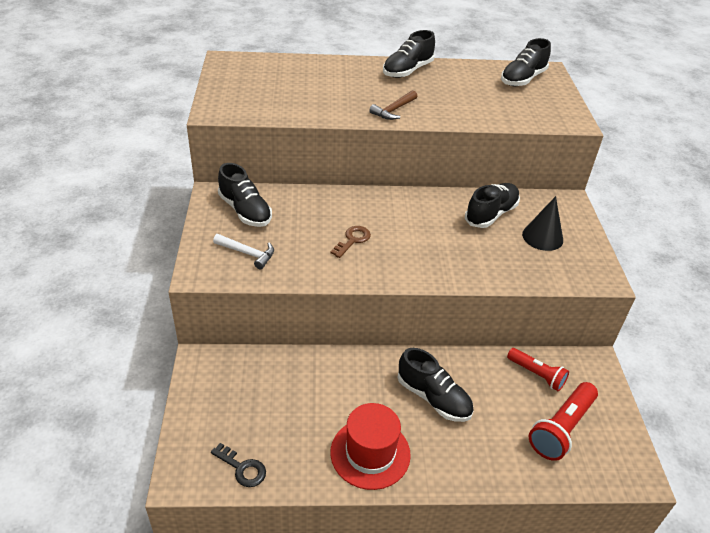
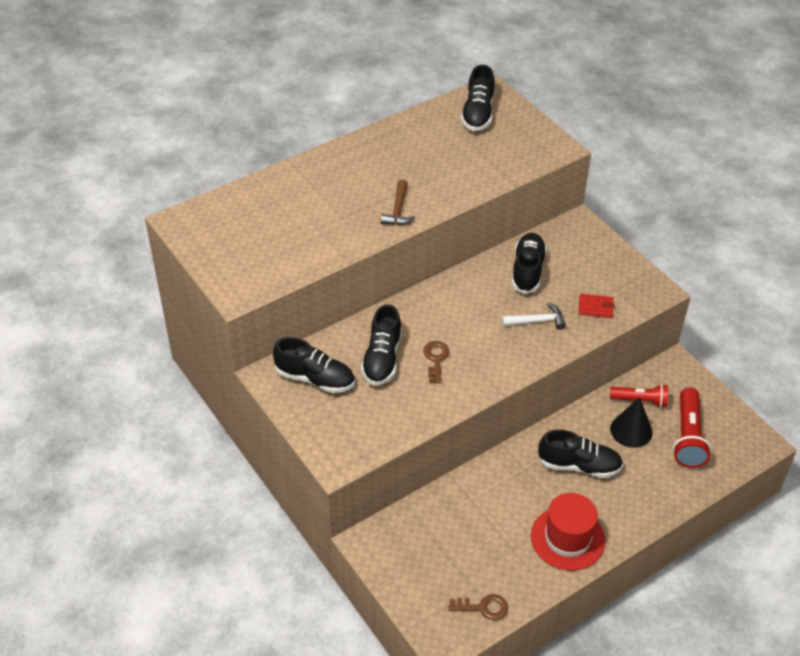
camera: 30 degrees left, 5 degrees up
(242, 468) = (483, 607): black key -> brown key
(248, 253) = (359, 421): white hammer -> white hammer (537, 321)
(407, 71) = (367, 152): black shoe -> black shoe (382, 359)
(530, 265) = (595, 307): none -> red wallet
(542, 237) = (585, 273): black cone -> black cone (631, 430)

